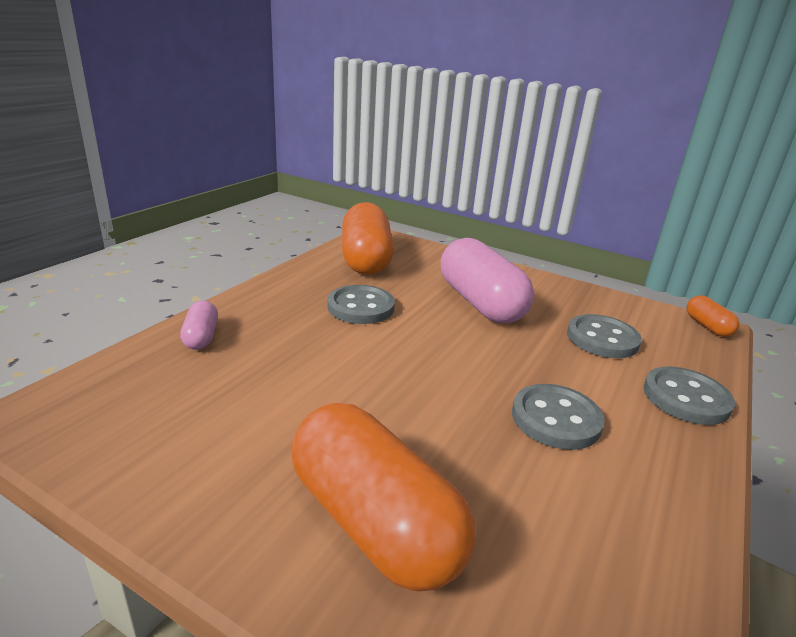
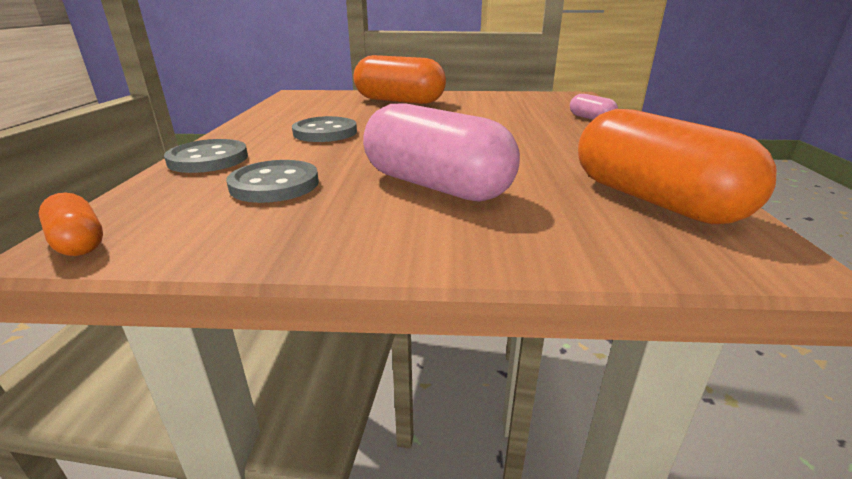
camera: 155 degrees right, 0 degrees up
(361, 307) = (541, 153): grey button -> none

